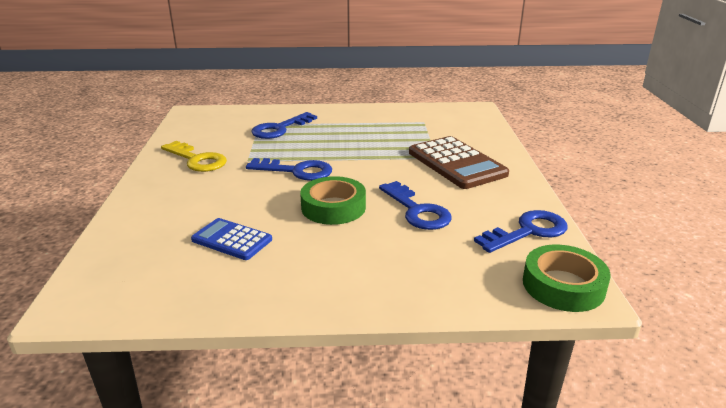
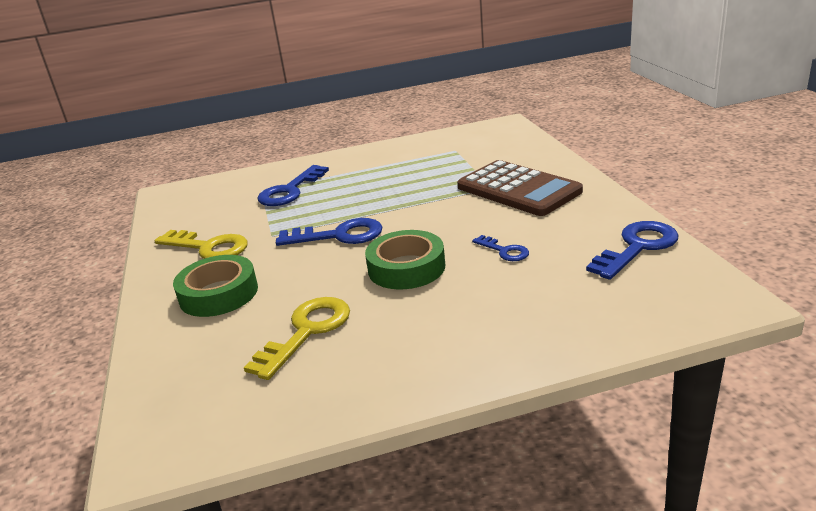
camera: 10 degrees left, 0 degrees up
(232, 240) = (307, 332): blue calculator -> yellow key
(417, 211) = (504, 251): blue key -> blue key, size x0.55
(563, 285) = (706, 297): green tape -> green tape (218, 294)

